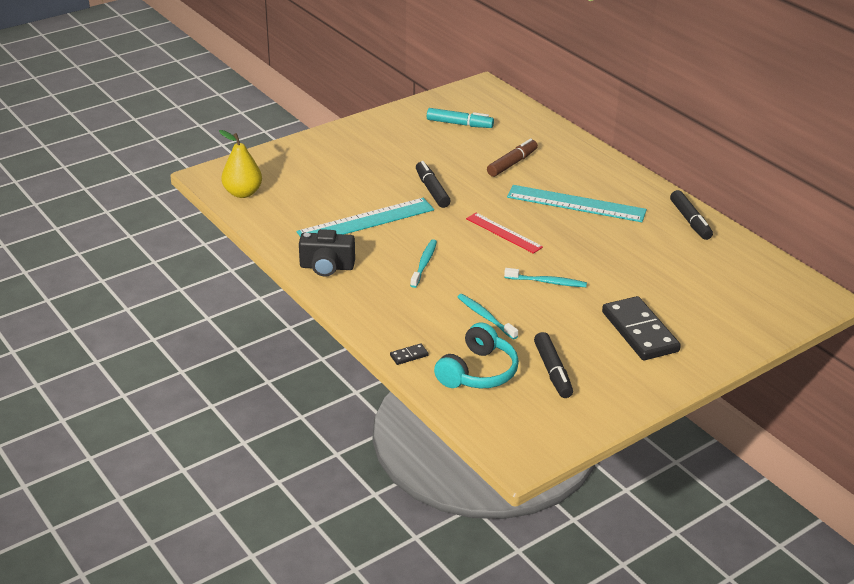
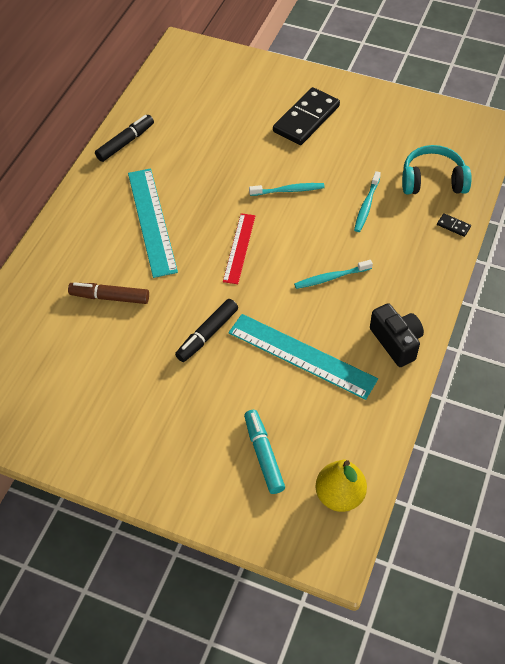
camera: 120 degrees left, 20 degrees up
(459, 124) = (52, 382): turquoise marker -> turquoise marker (263, 455)
(547, 282) = (288, 190): turquoise toothbrush -> turquoise toothbrush turned 105 degrees clockwise
(552, 371) = (393, 144): black marker -> none

